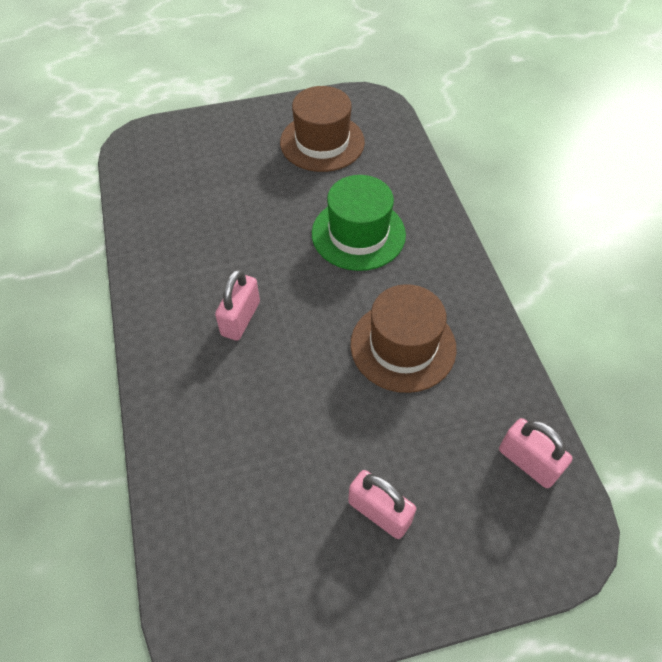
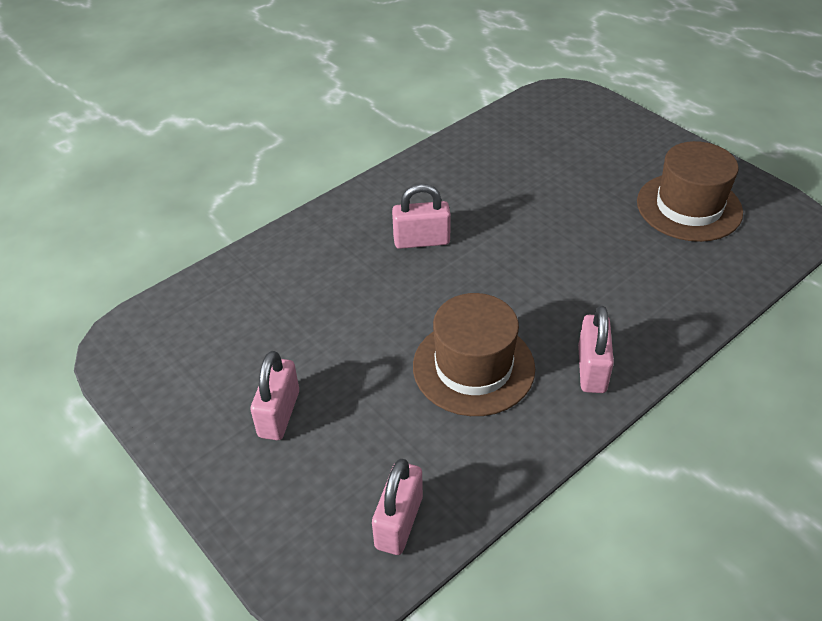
camera: 65 degrees right, 10 degrees down
(358, 234) = (589, 281): green hat -> none
(443, 275) = (592, 369): none -> pink padlock

